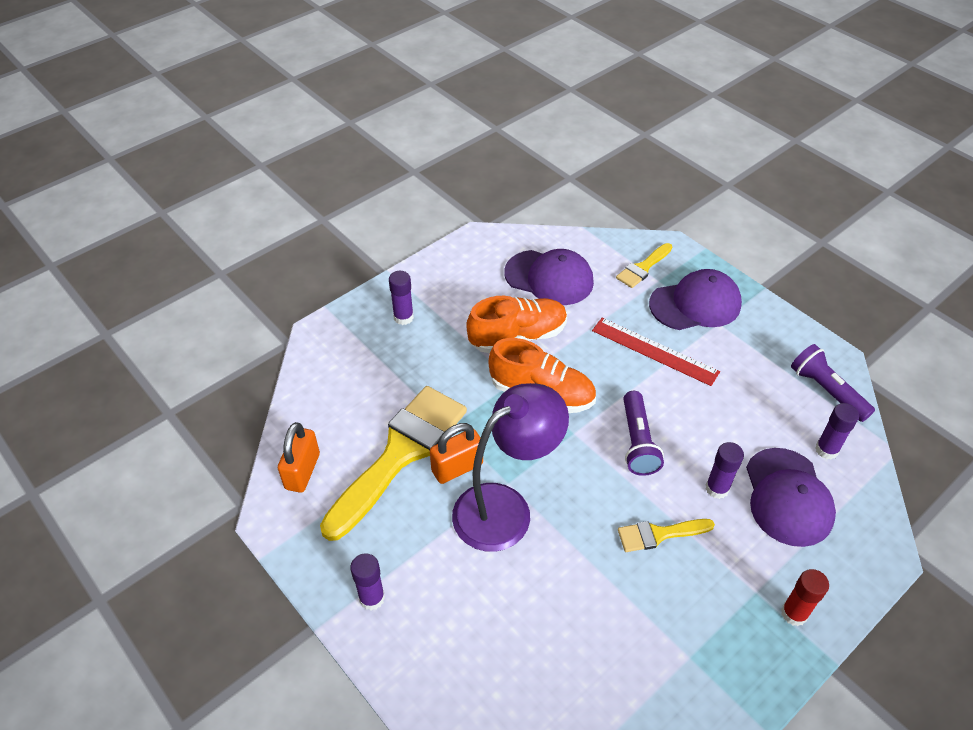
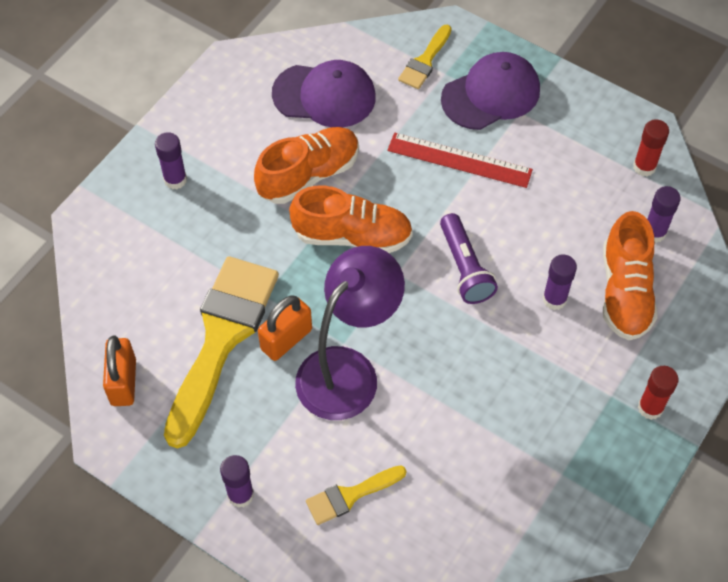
camera: 15 degrees left, 10 degrees up
(659, 534) = (507, 361): yellow brush -> yellow brush (350, 495)
(788, 497) = (625, 292): purple cap -> orange shoe
(826, 391) = (644, 167): purple flashlight -> red glue stick

